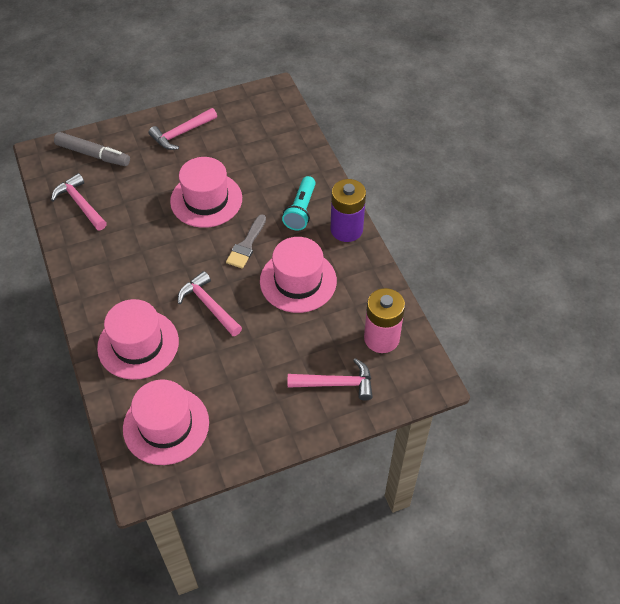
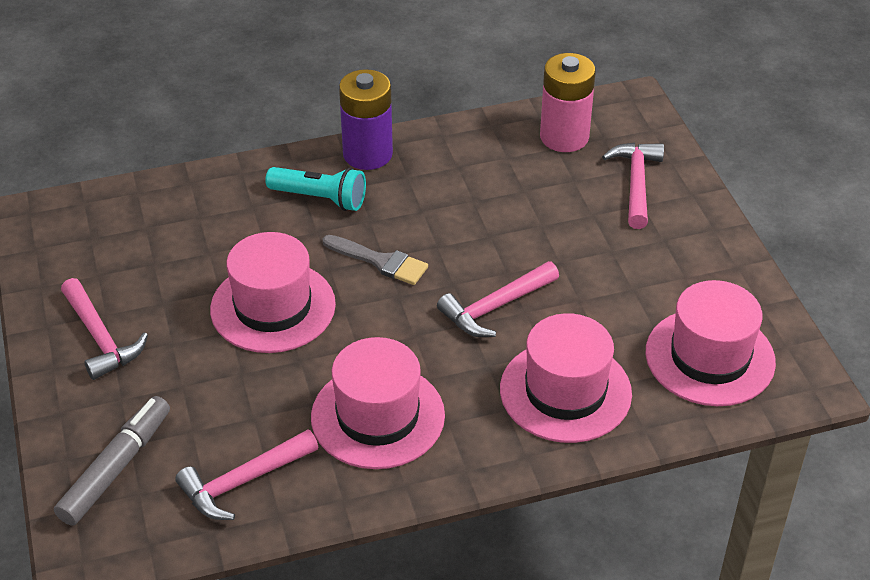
camera: 85 degrees left, 10 degrees down
(298, 281) = (458, 209): pink hat -> pink hat (378, 416)

